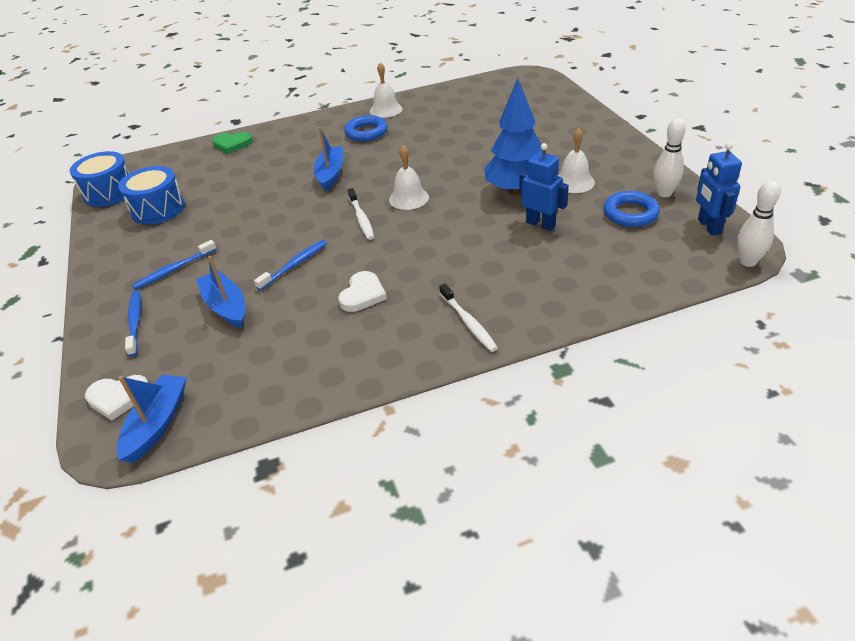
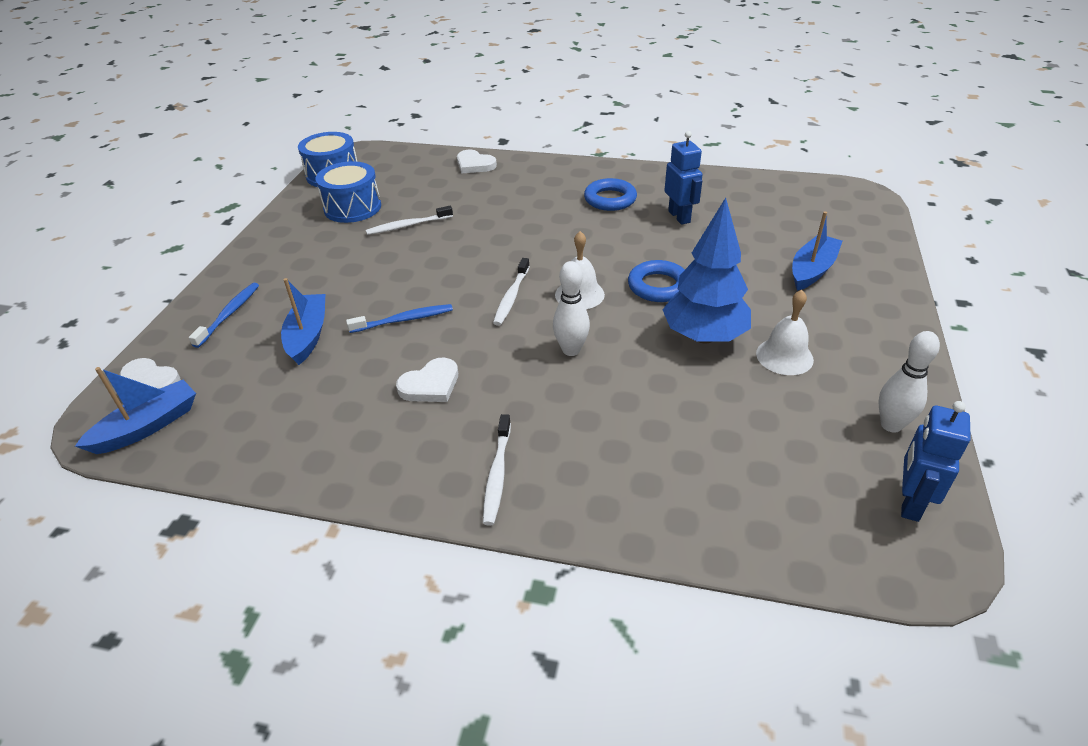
camera: 30 degrees right, 0 degrees up
(174, 270) = (306, 276): blue toothbrush -> none
(223, 204) = (408, 226): none -> white toothbrush
(232, 144) = (474, 165): green heart -> white heart
(331, 174) = (531, 233): blue boat -> blue boat (812, 270)
(386, 110) = (655, 180): white bell -> none
(540, 224) = (692, 392): blue robot -> blue robot (679, 217)
(630, 213) = (817, 431): blue ring -> blue ring (658, 286)
(748, 262) = (919, 584): white bowling pin -> white bowling pin (571, 350)

